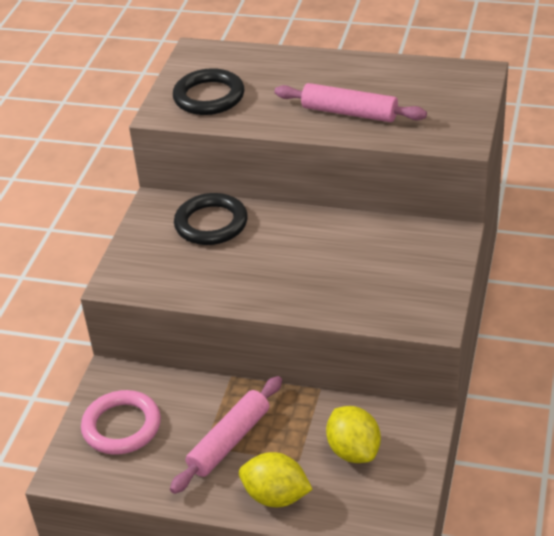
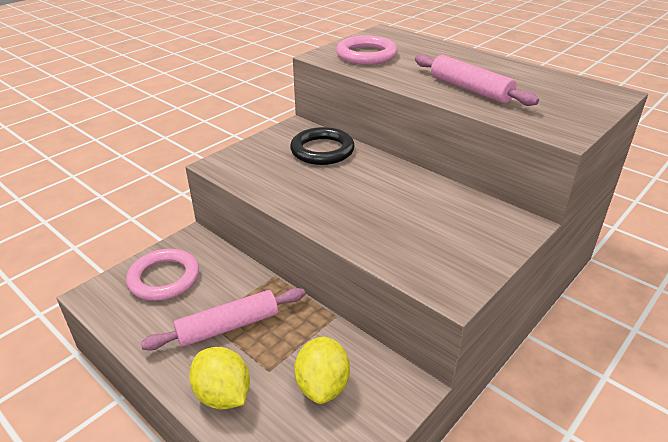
camera: 25 degrees right, 5 degrees down
(209, 97) = (366, 55): black ring -> pink ring

